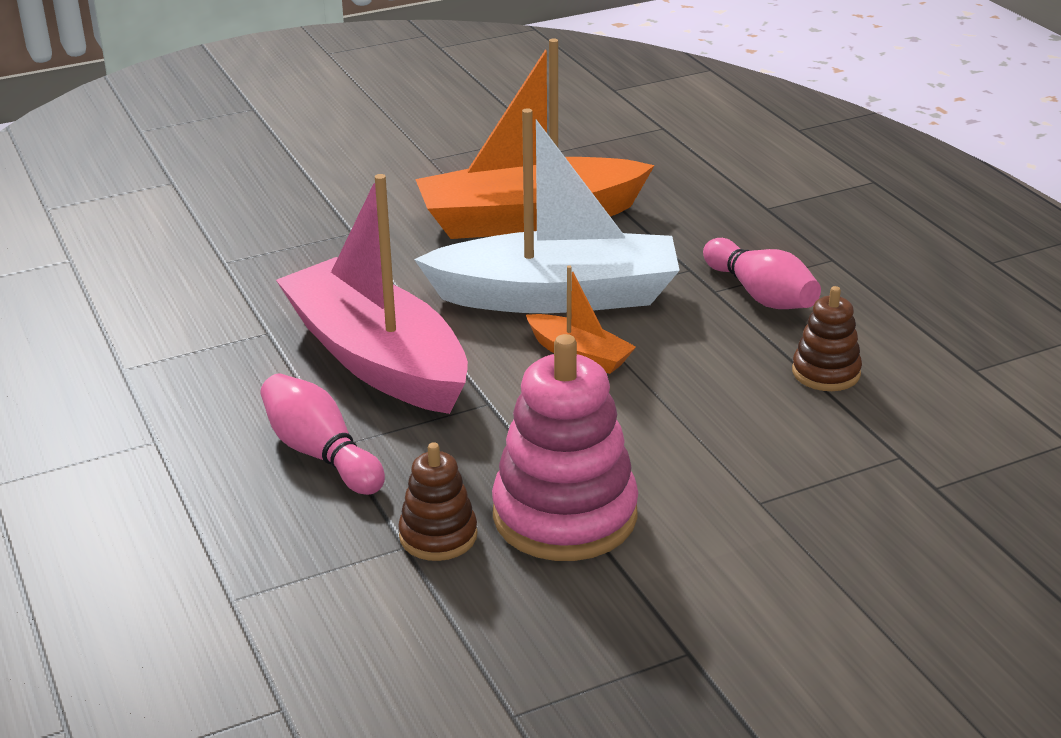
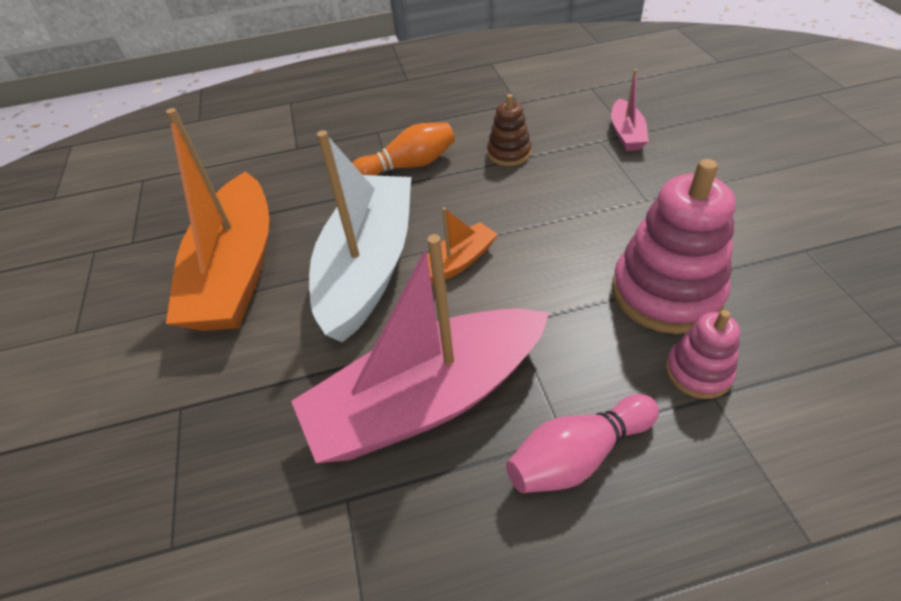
camera: 75 degrees left, 15 degrees up
(438, 536) = (698, 372): brown stacking toy -> pink stacking toy
(760, 295) = (408, 166): pink bowling pin -> orange bowling pin
(932, 482) = (626, 134): none -> pink boat

